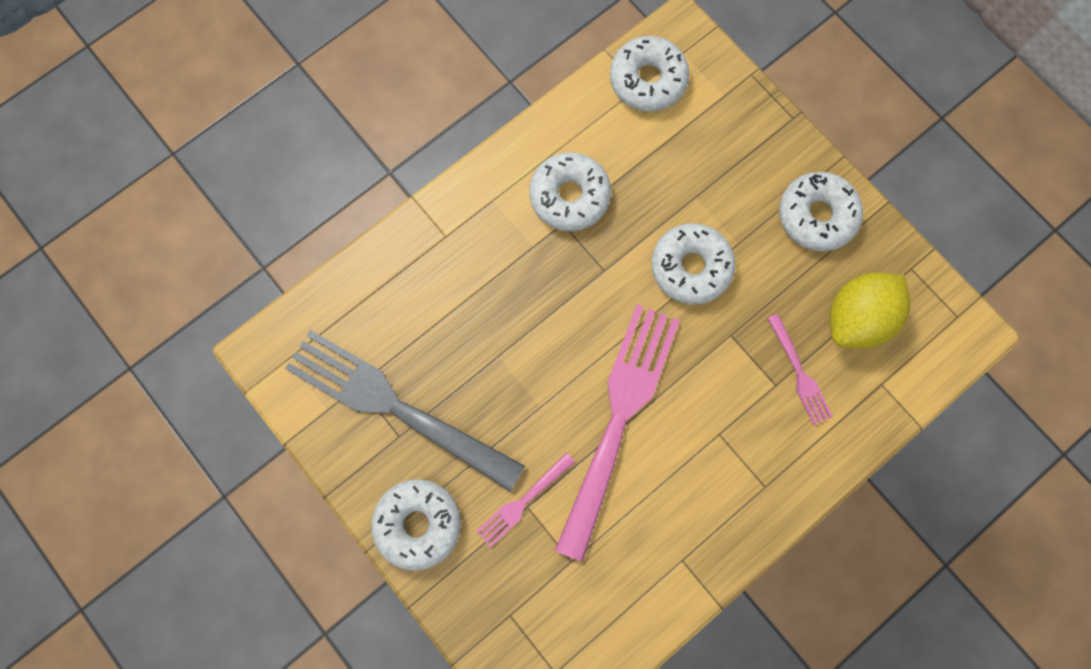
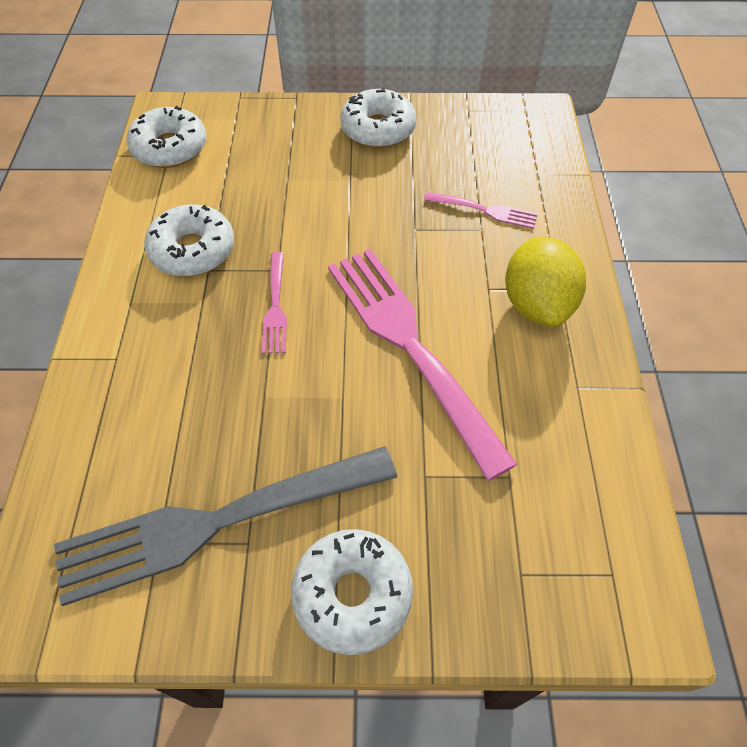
camera: 50 degrees left, 20 degrees down
(523, 501) = (416, 475): pink fork -> pink fork (275, 306)
(690, 267) = (336, 217): white donut -> none
(857, 318) = (475, 155): yellow lemon -> yellow lemon (537, 304)

